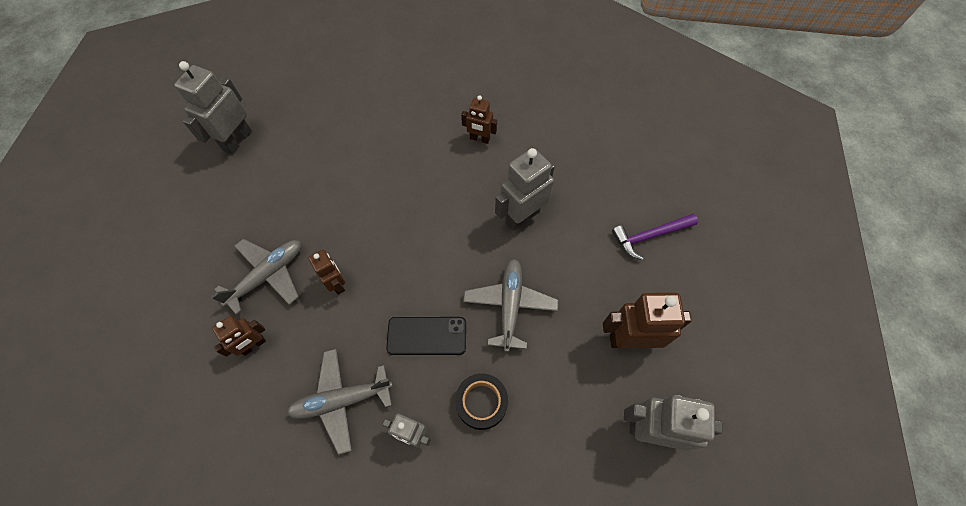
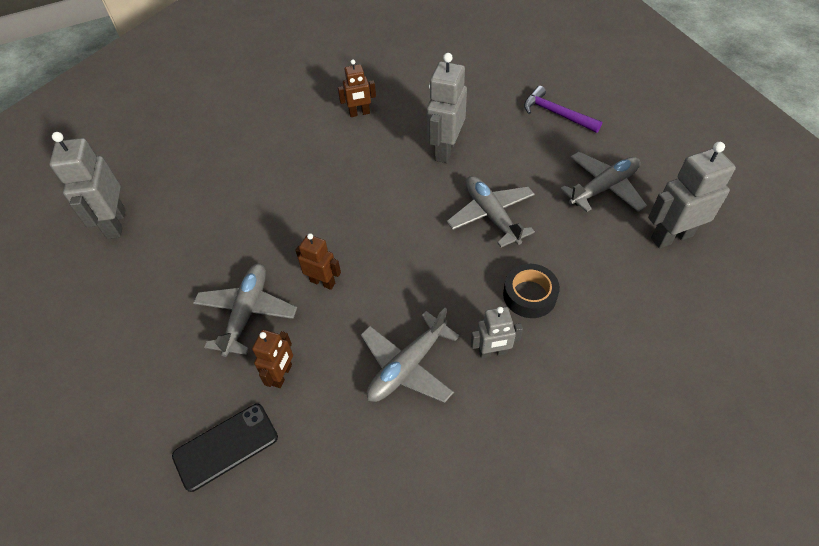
camera: 30 degrees left, 10 degrees down
(427, 336) = (440, 275): black phone -> black phone (226, 446)
(629, 340) = (603, 188): brown robot -> grey plane
(649, 236) = (556, 113): purple hammer -> purple hammer turned 90 degrees clockwise

